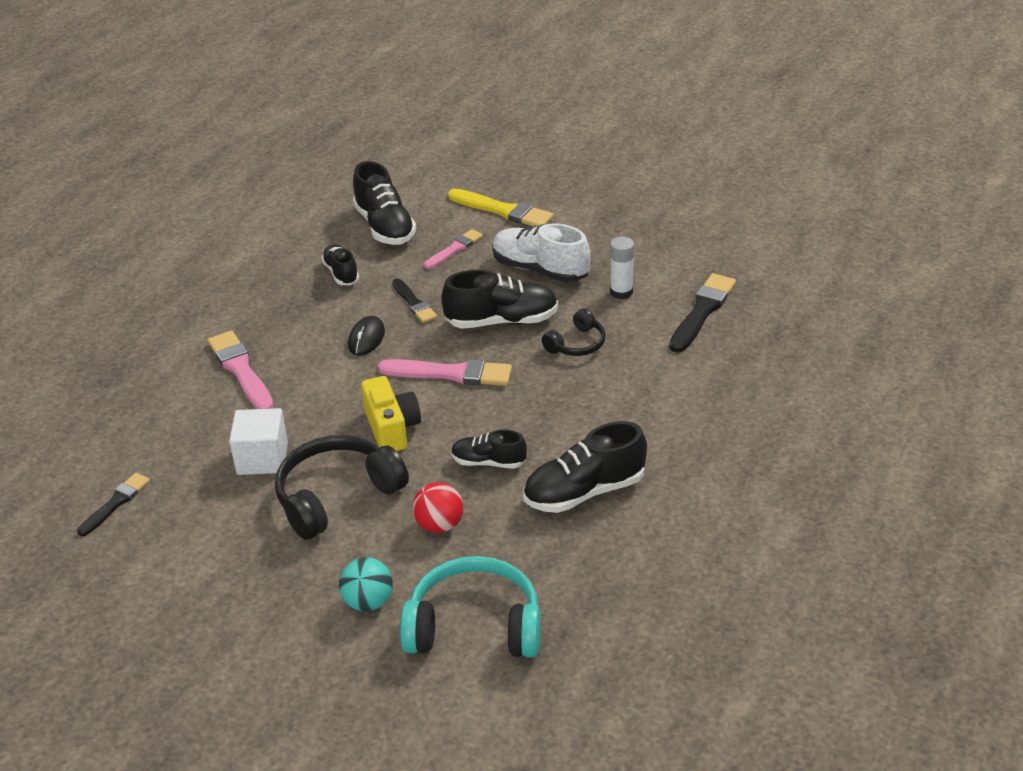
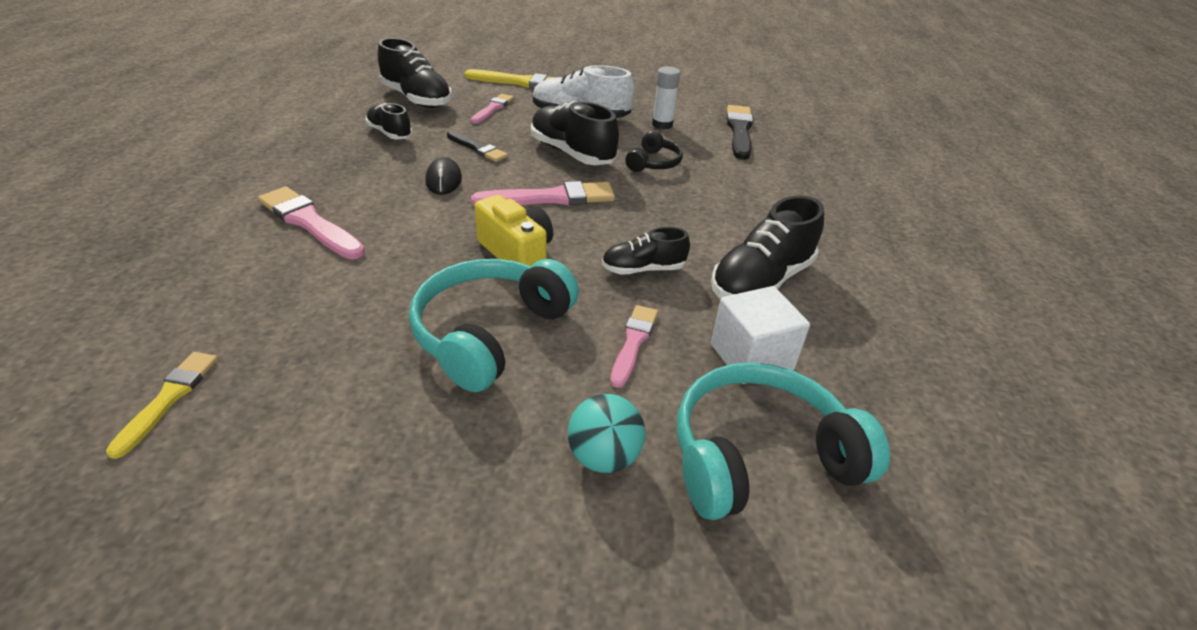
camera: 25 degrees left, 0 degrees up
(115, 503) = (169, 398): black brush -> yellow brush
(262, 458) = (373, 307): white cube -> white cube (751, 357)
(337, 496) = (490, 333): black headphones -> turquoise headphones
(439, 525) = (633, 342): red ball -> pink brush
(501, 321) = (572, 153): black shoe -> black shoe turned 105 degrees counterclockwise

